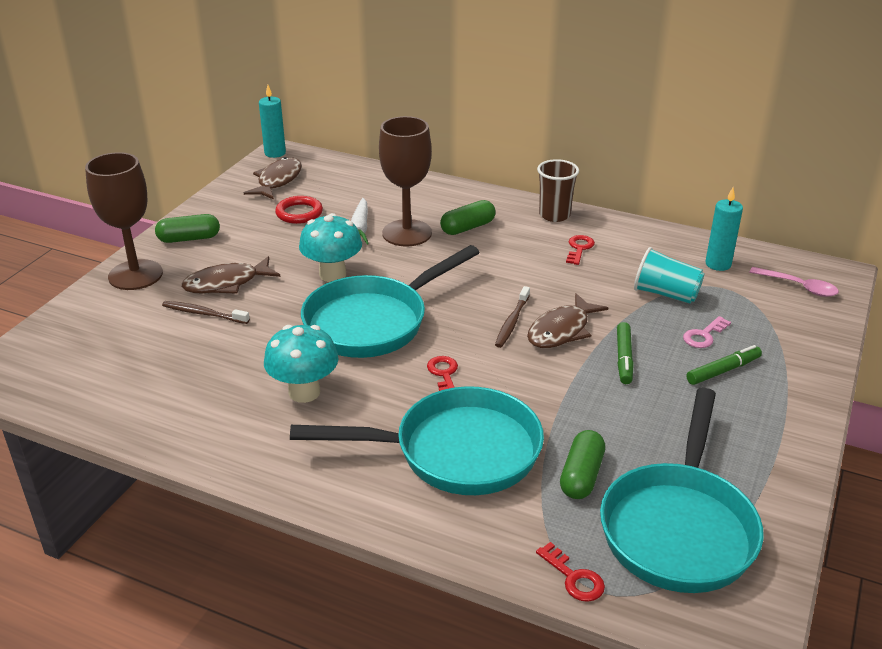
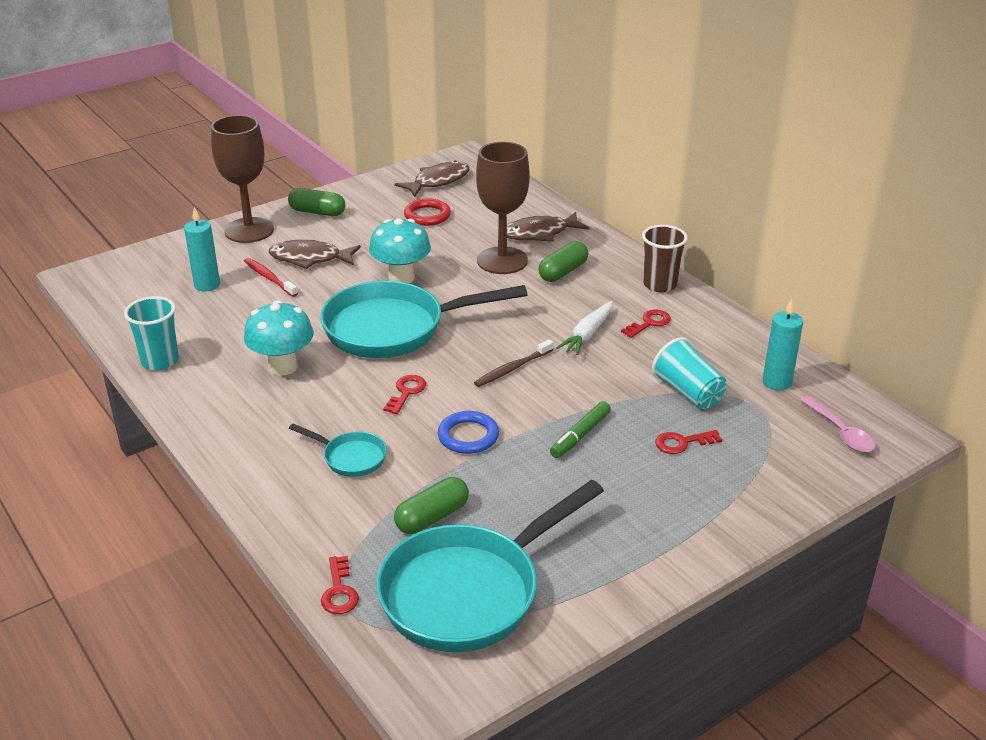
camera: 30 degrees right, 0 degrees up
(171, 431) = (160, 361): none -> turquoise cup
(204, 314) = (269, 278): brown toothbrush -> red toothbrush
(275, 153) = (460, 155): turquoise candle -> turquoise candle (207, 285)
(360, 228) = (465, 244): white carrot -> white carrot (587, 334)
(456, 452) = (350, 457): turquoise pan -> turquoise pan, size x0.45
(467, 227) = (563, 272): green capsule -> green capsule turned 45 degrees counterclockwise
(536, 393) = (468, 436): none -> blue ring
(561, 330) = (549, 391): brown fish -> brown fish (539, 233)
(704, 336) = (682, 443): pink key -> red key
(723, 371) = (664, 480): green marker -> none

